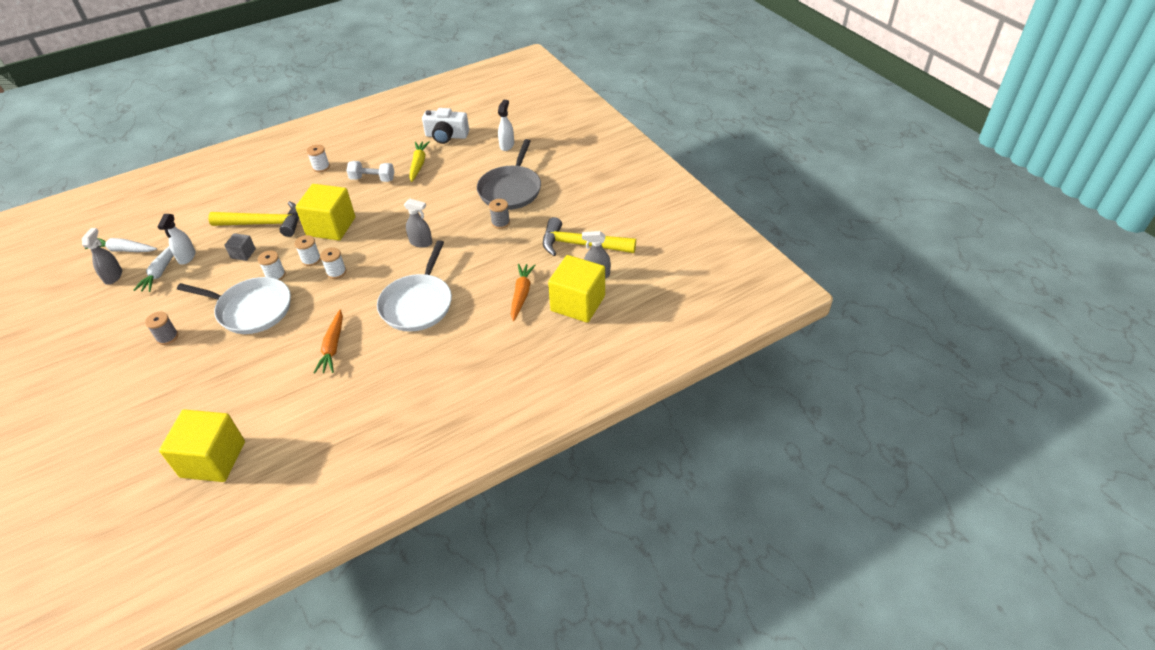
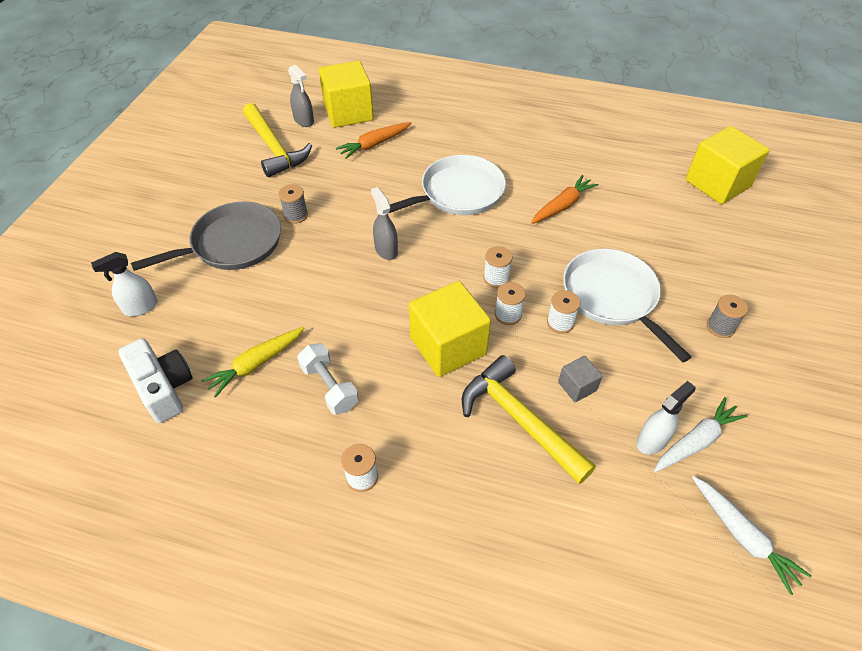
camera: 135 degrees left, 5 degrees up
(113, 276) = (769, 485): grey spray bottle -> none

